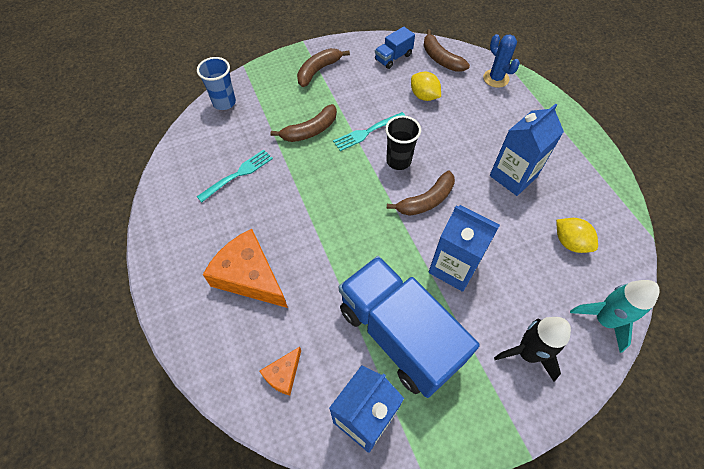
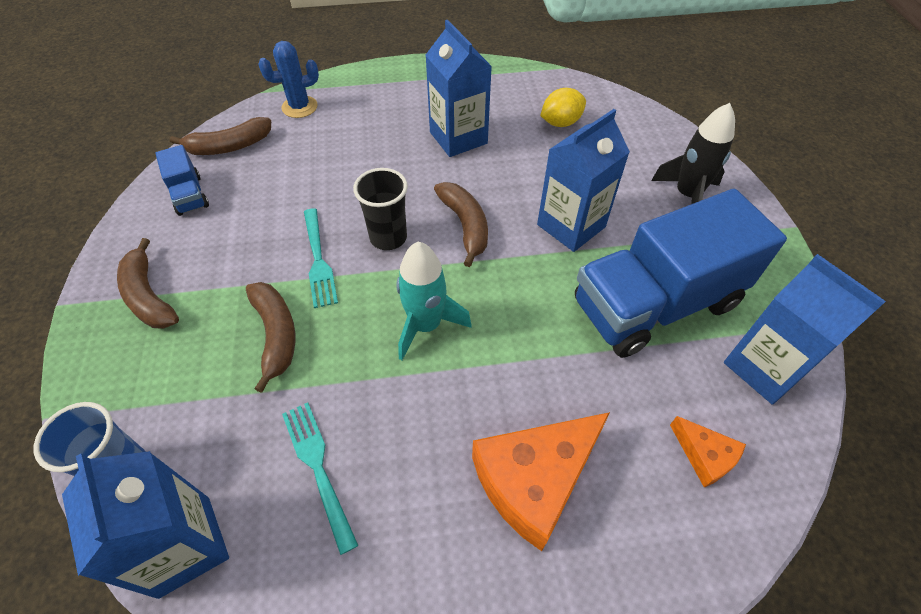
camera: 75 degrees left, 5 degrees down
(193, 138) = (184, 545): none -> blue carton
(424, 96) = (287, 181): yellow lemon -> none
(604, 320) = (654, 129): turquoise rocket -> turquoise rocket (426, 325)

